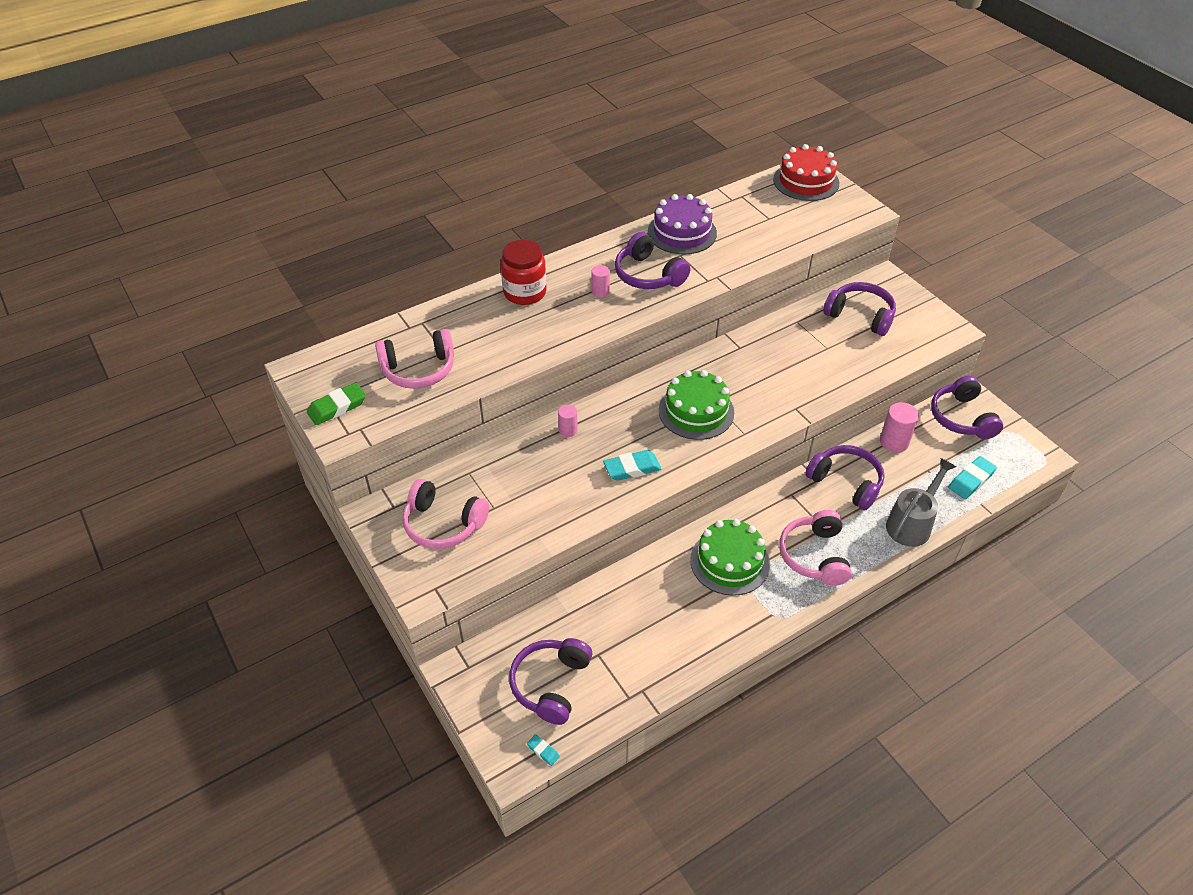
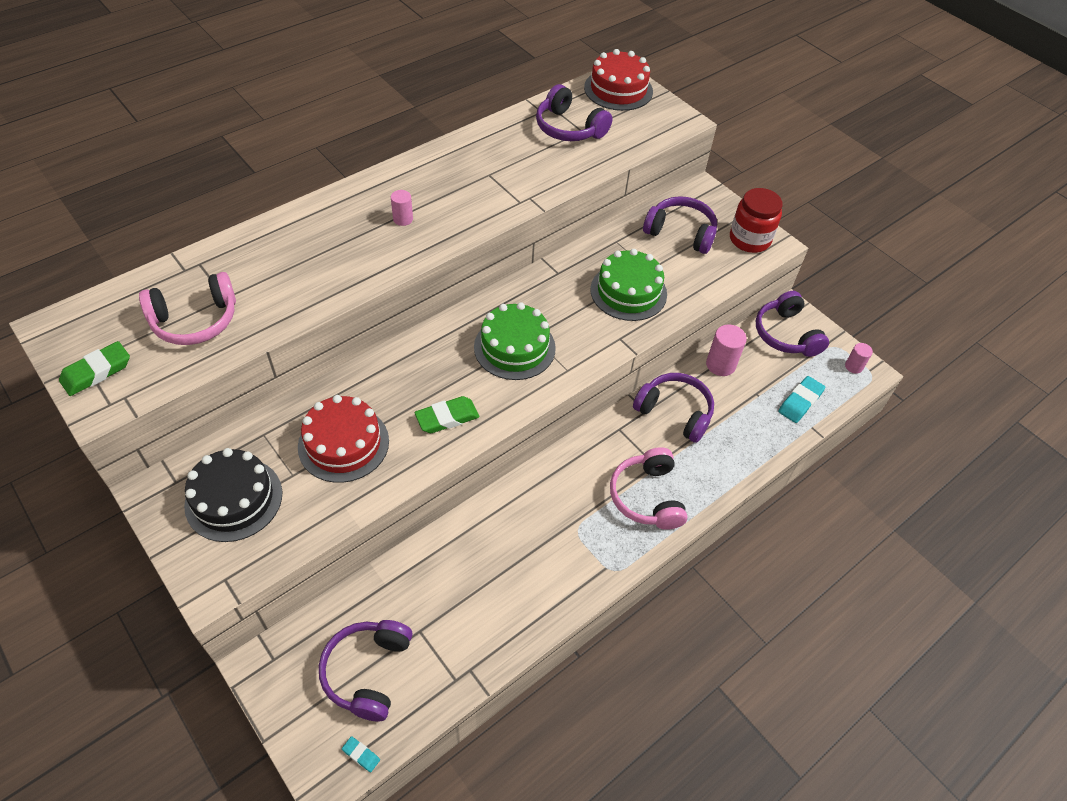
camera: 10 degrees left, 5 degrees up
(443, 524) = (234, 499): pink headphones -> black cake
(525, 292) = (318, 223): red jar -> red jar (749, 239)
(539, 484) = (343, 443): none -> red cake
(568, 430) = (375, 377): pink cylinder -> pink cylinder (853, 366)
(632, 468) = (447, 418): turquoise eraser -> green eraser
(648, 275) = (455, 198): purple headphones -> purple headphones (569, 128)
(682, 232) = (490, 149): purple cake -> none
(729, 562) = (558, 510): green cake -> green cake (628, 292)
(912, 523) = (744, 453): grey watering can -> none

